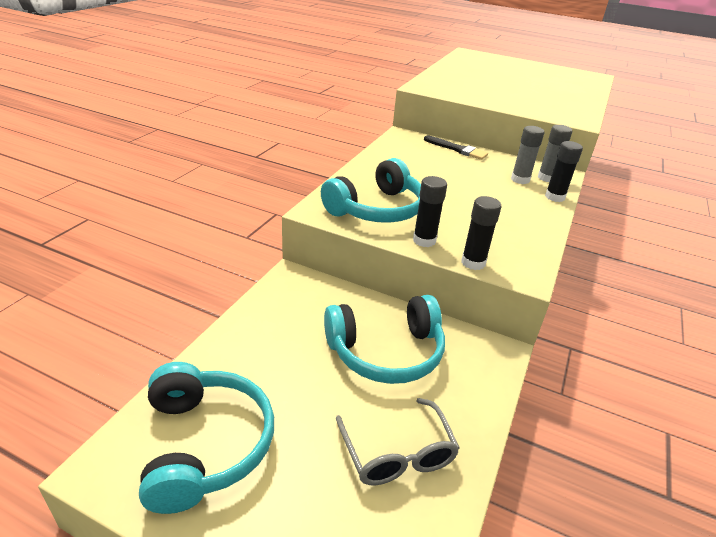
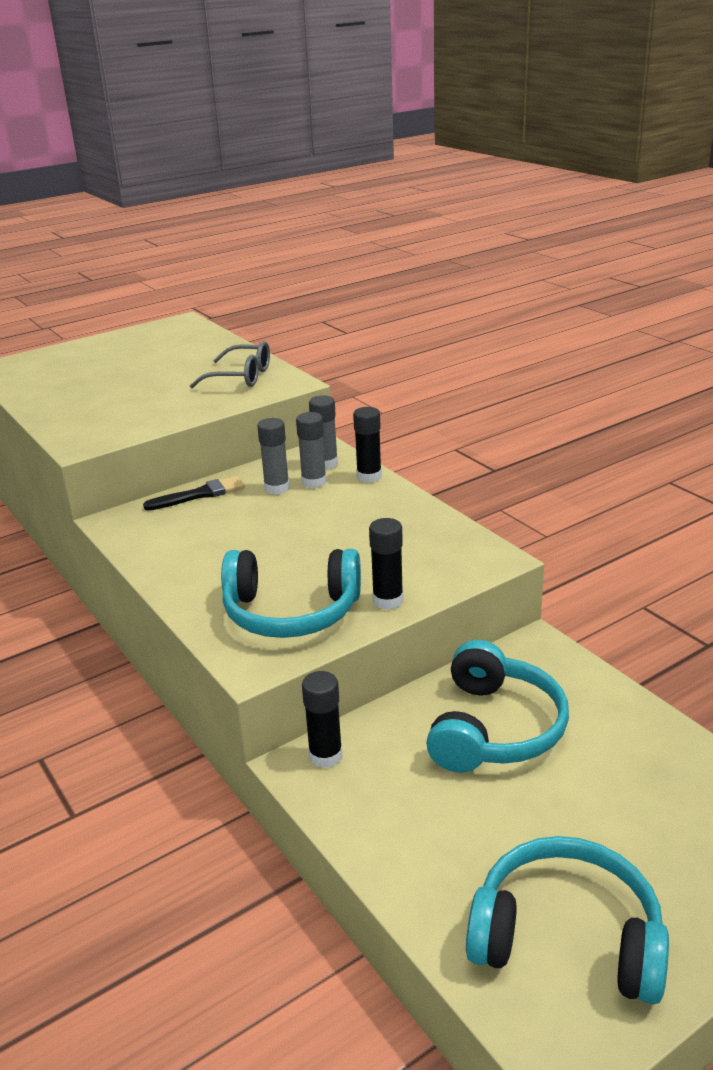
camera: 55 degrees left, 5 degrees down
(377, 209) = (291, 612): turquoise headphones -> turquoise headphones turned 105 degrees clockwise
(397, 453) = (641, 775): grey glasses -> grey glasses (240, 377)
(473, 263) = (453, 583): black glue stick -> black glue stick (325, 756)
(496, 170) = (277, 488): none -> grey glue stick

